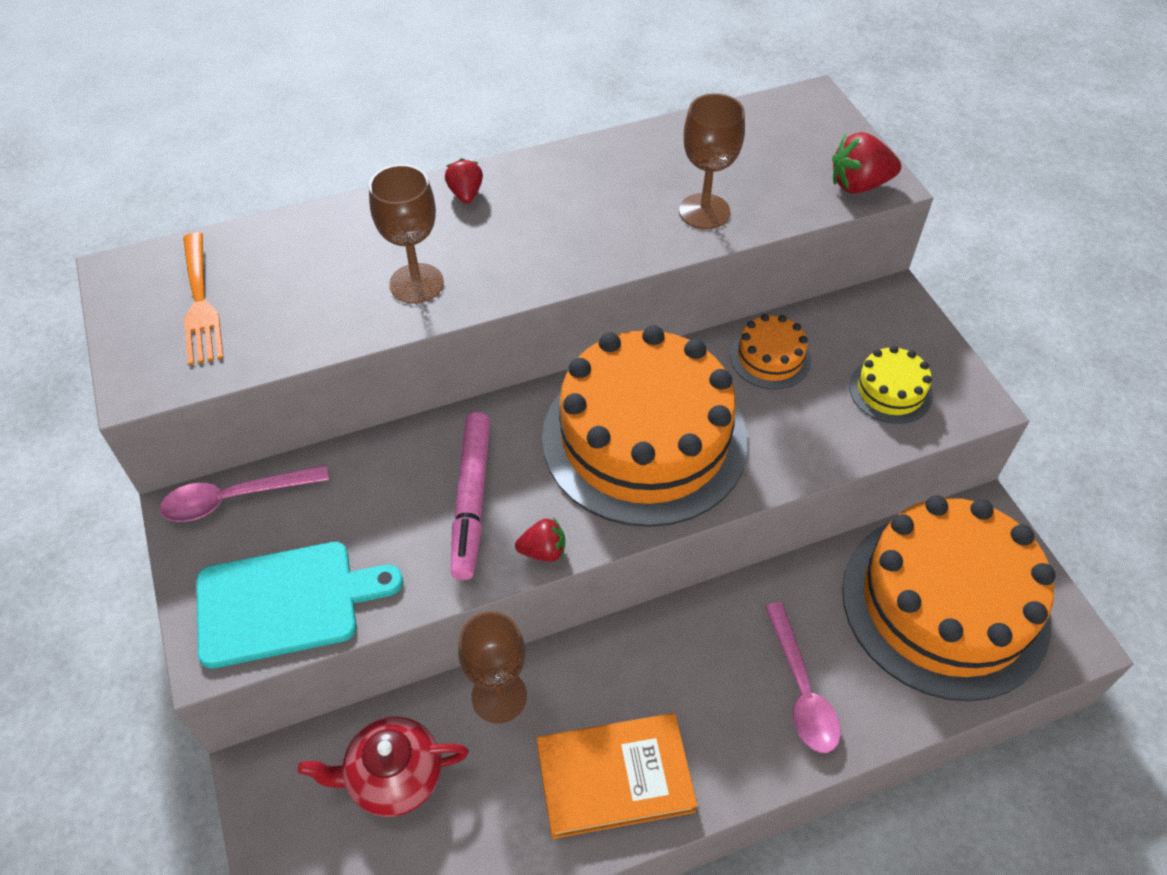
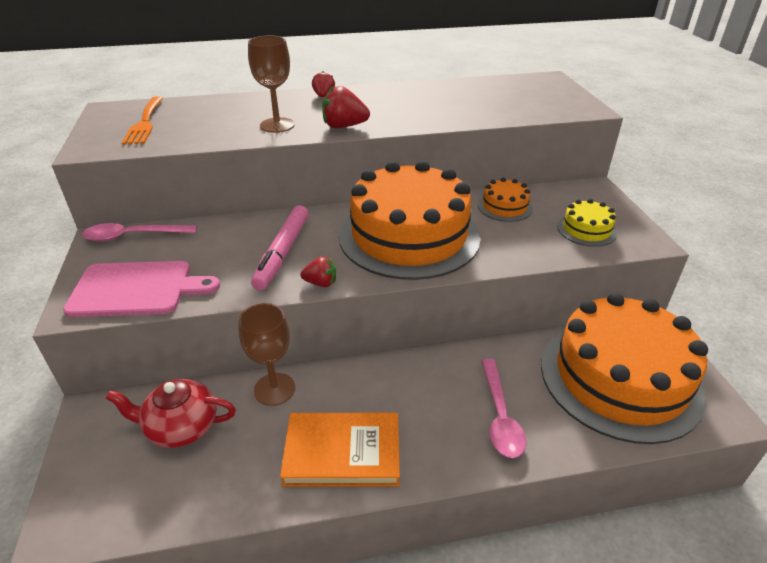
camera: 10 degrees right, 15 degrees down
(285, 602) = (137, 289): turquoise cutting board -> pink cutting board
(704, 211) = (469, 112): brown goblet -> none
(859, 185) = (573, 109): red strawberry -> red strawberry (344, 126)

